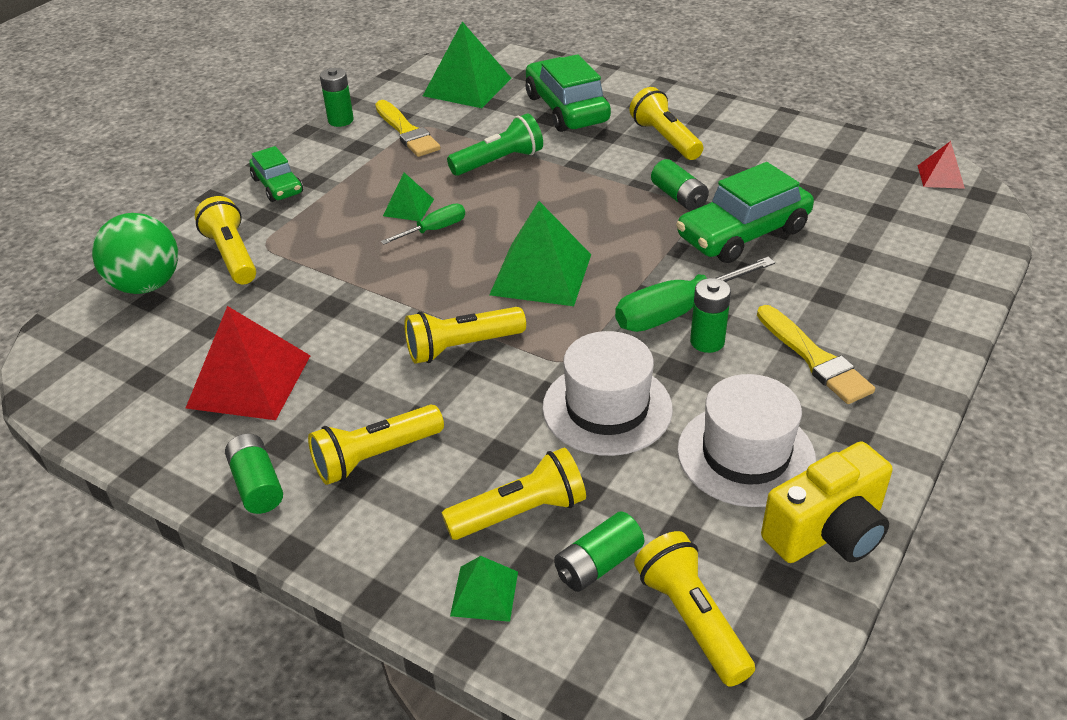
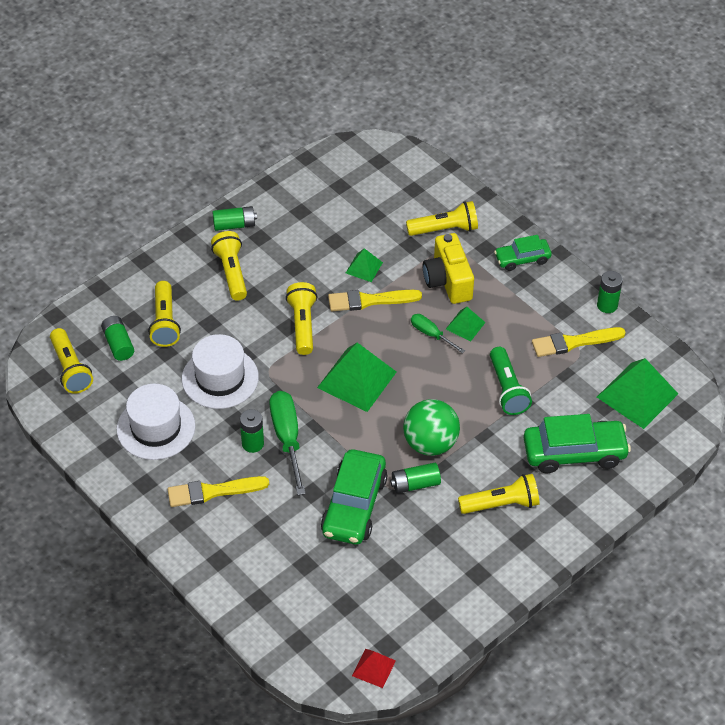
camera: 105 degrees right, 10 degrees up
(147, 285) = (429, 188): green ball -> green ball (430, 443)
(249, 381) = (316, 228): red pyramid -> none
(391, 293) = (369, 300): none -> yellow brush
(434, 230) = (431, 334): green screwdriver -> green screwdriver turned 150 degrees clockwise
(484, 593) = (124, 298): green pyramid -> green pyramid (364, 267)
(691, 619) = (71, 369): yellow flashlight -> yellow flashlight turned 75 degrees clockwise
(743, 234) = (354, 506): green car -> green car turned 150 degrees counterclockwise
(827, 532) = (89, 441): yellow camera -> yellow camera (447, 281)

